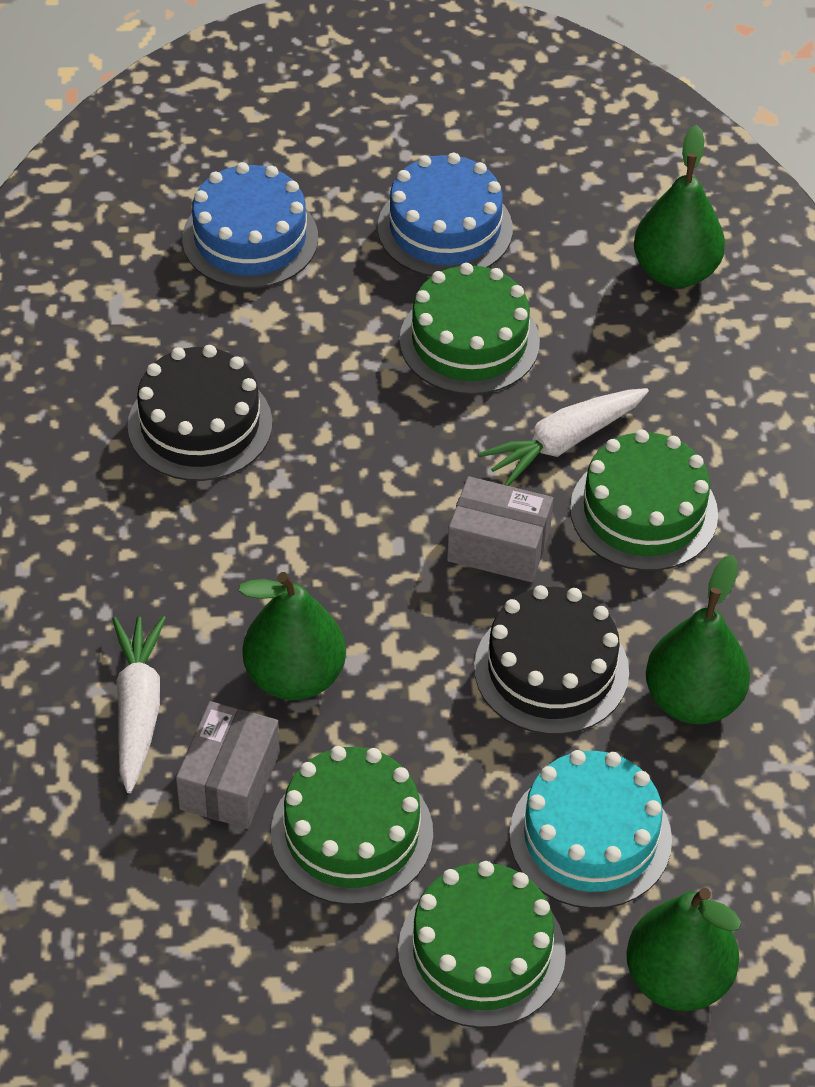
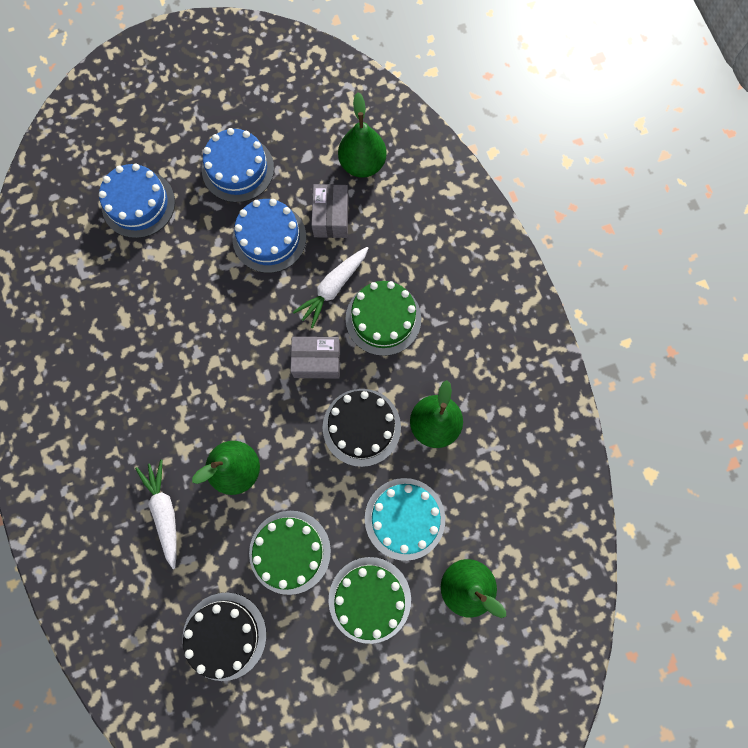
camera: 15 degrees left, 25 degrees up
(200, 424) = (146, 330): black cake -> black cake (224, 635)
(230, 781) = (222, 540): grey box -> grey box (331, 217)
(469, 341) = (269, 238): green cake -> blue cake

